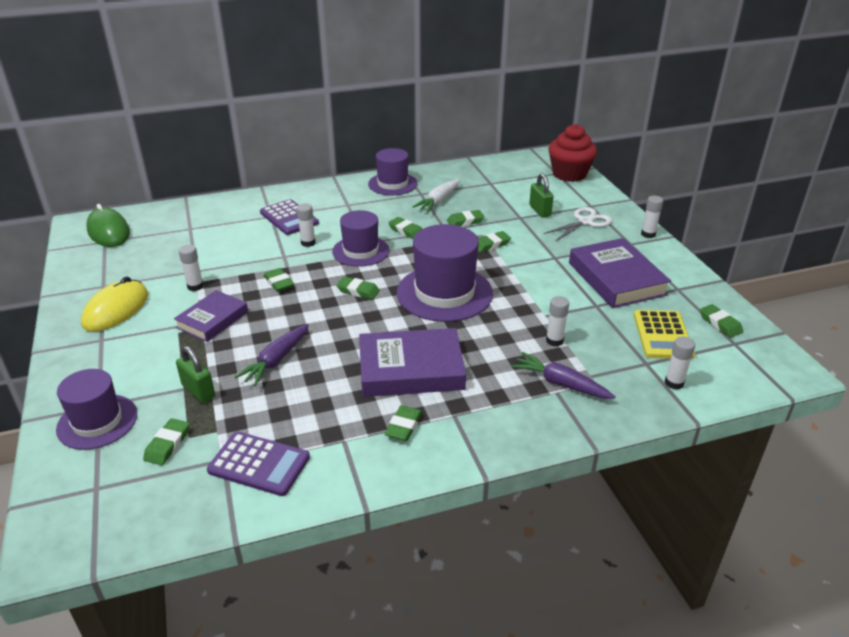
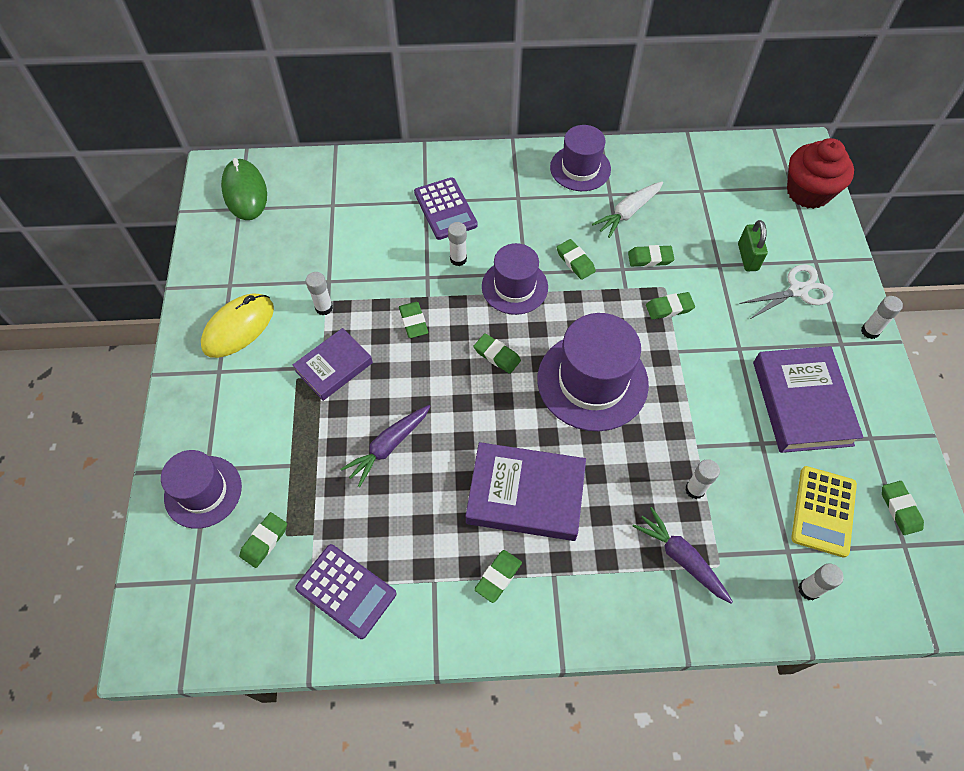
camera: 15 degrees right, 25 degrees up
(198, 391) = (304, 473): green padlock -> none

